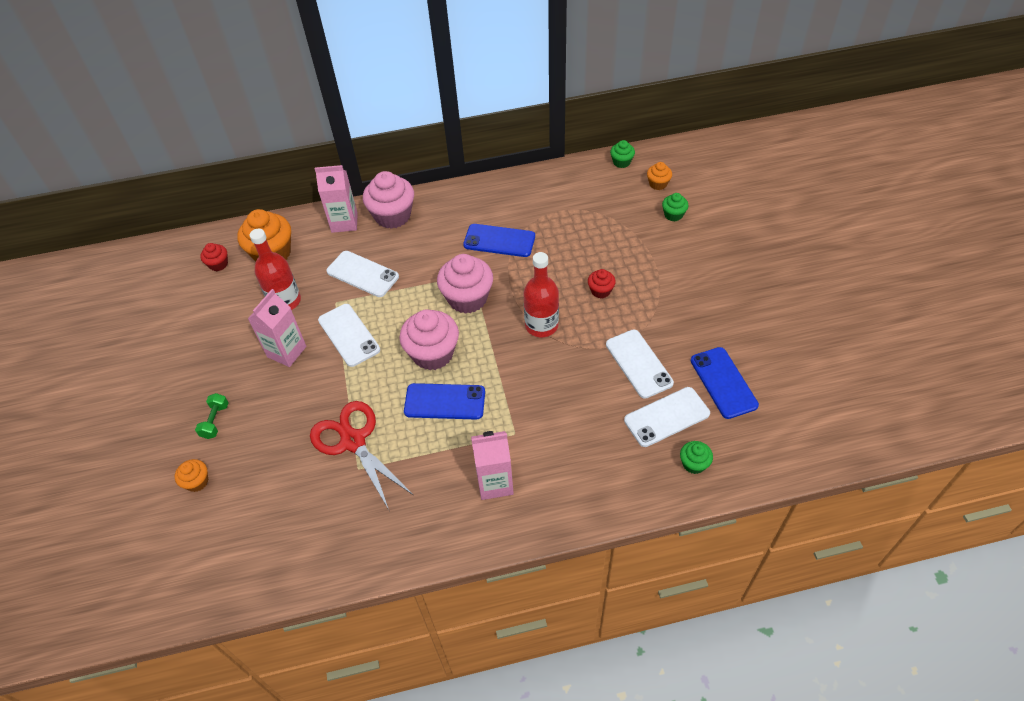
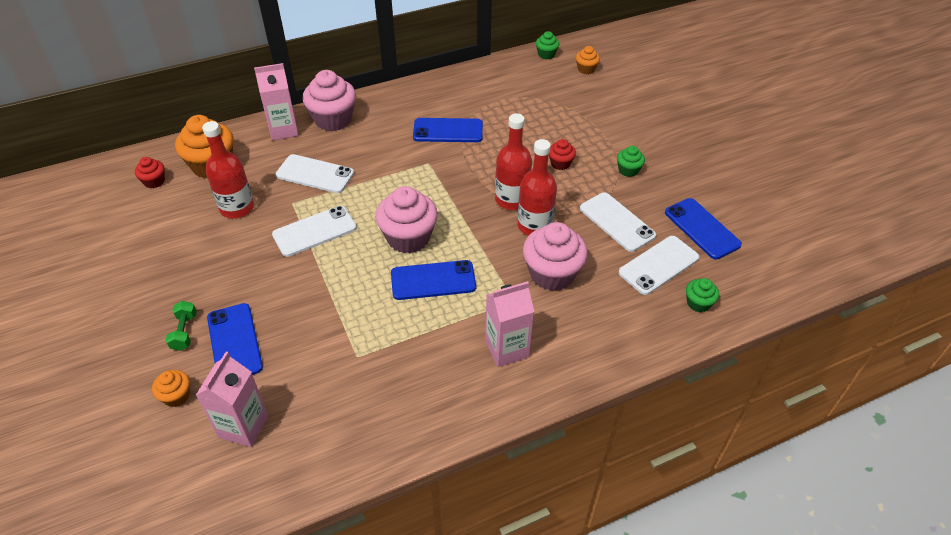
camera: 15 degrees left, 5 degrees down
(255, 437) = (234, 342): none -> blue phone
(286, 351) = (250, 255): pink carton -> pink carton (243, 426)
(349, 335) = (314, 231): white phone -> white phone turned 75 degrees counterclockwise
(353, 441) = (345, 330): red scissors -> none
(467, 298) = (430, 184): pink cupcake -> pink cupcake (552, 274)
(556, 357) = (534, 226): none -> red bottle
(673, 215) = (608, 93): green cupcake -> green cupcake (628, 170)

